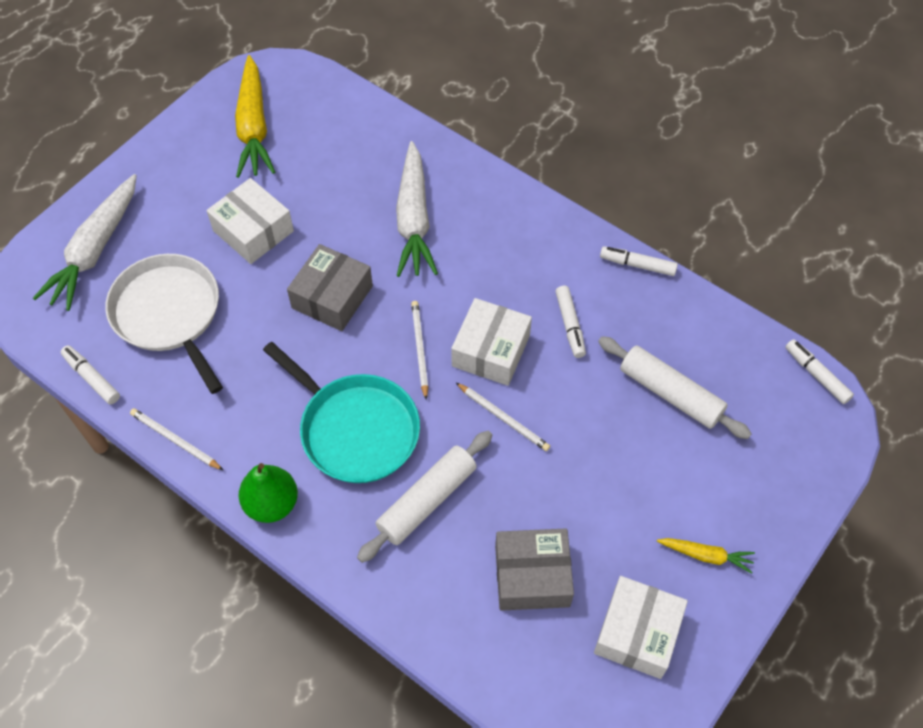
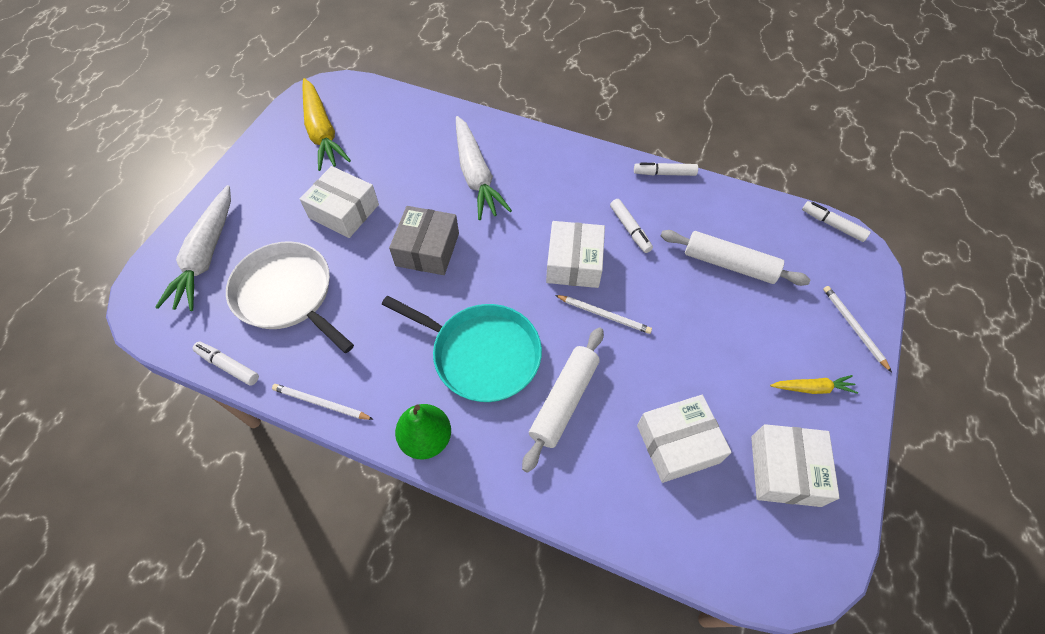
camera: 15 degrees left, 0 degrees up
(419, 349) = (515, 275): white pencil -> white pencil (854, 328)
(532, 576) = (677, 444): grey box -> white box

